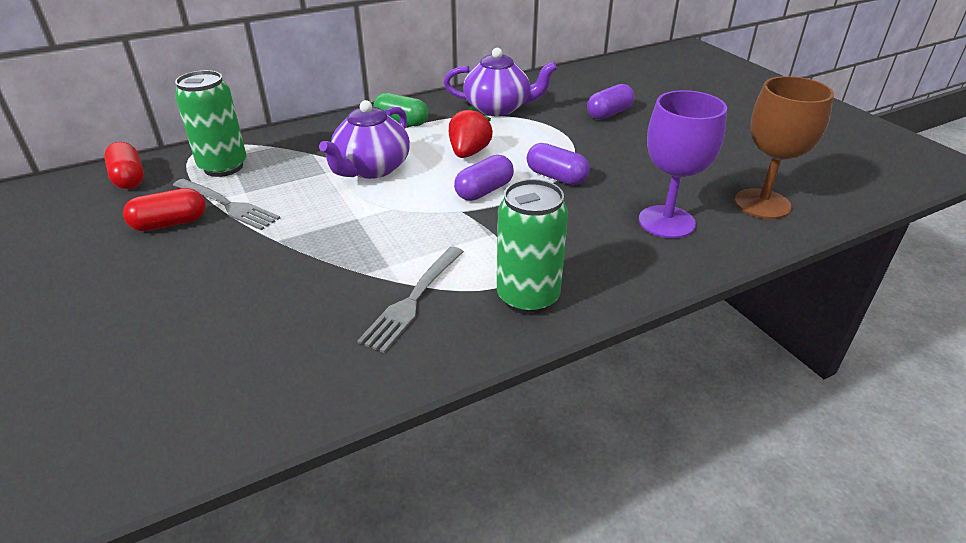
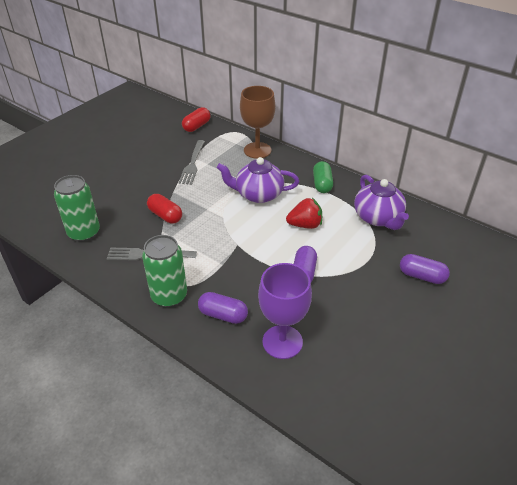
camera: 65 degrees right, 5 degrees up
(170, 223) = (168, 155): red capsule -> red capsule (165, 216)
(223, 167) = (225, 146): green can -> green can (84, 233)
(484, 191) = (264, 246): purple capsule -> purple capsule (223, 315)
(762, 204) = (343, 395): brown goblet -> brown goblet (257, 150)

